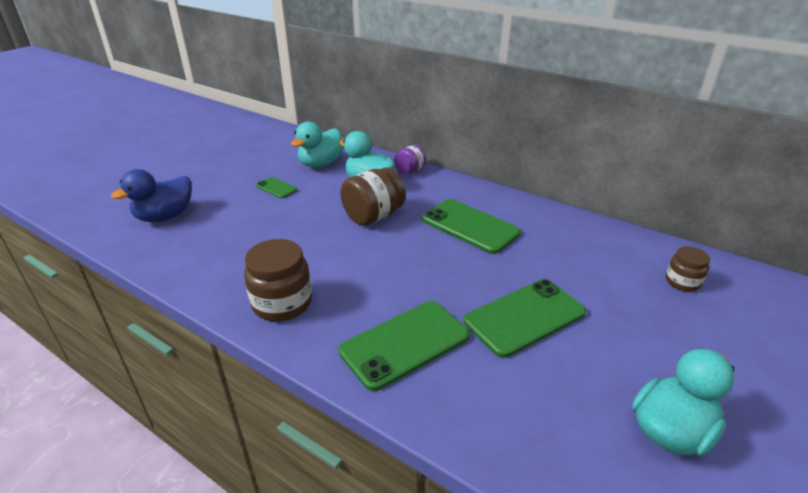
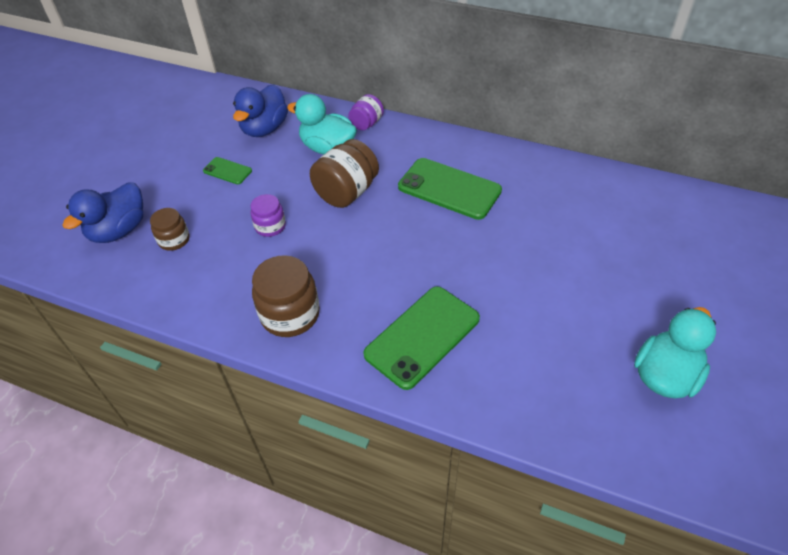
camera: 10 degrees left, 15 degrees up
(295, 232) = (270, 226): none -> purple jar
(320, 164) = (264, 129): turquoise duck -> blue duck
(525, 317) = (525, 287): green phone -> none
(682, 282) = (661, 221): brown jar -> brown jar (174, 240)

